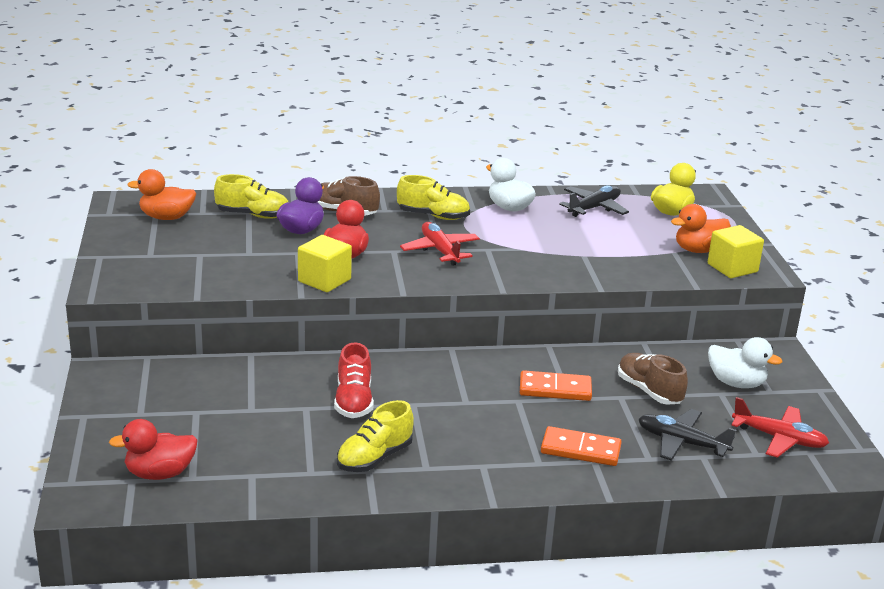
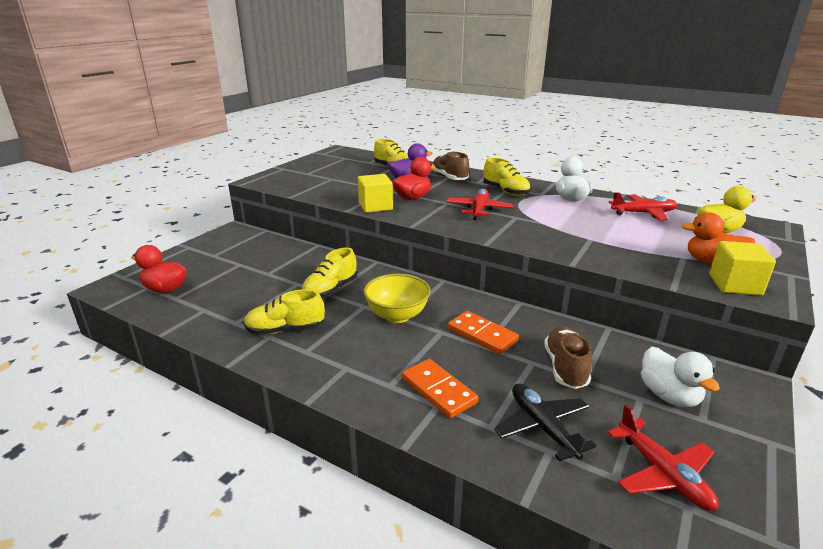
camera: 40 degrees right, 0 degrees up
(166, 217) = (347, 160): orange duck -> none
(354, 401) = (330, 290): red shoe -> yellow shoe
(459, 401) = (397, 315): none -> yellow bowl
(594, 208) = (643, 213): black plane -> red plane

